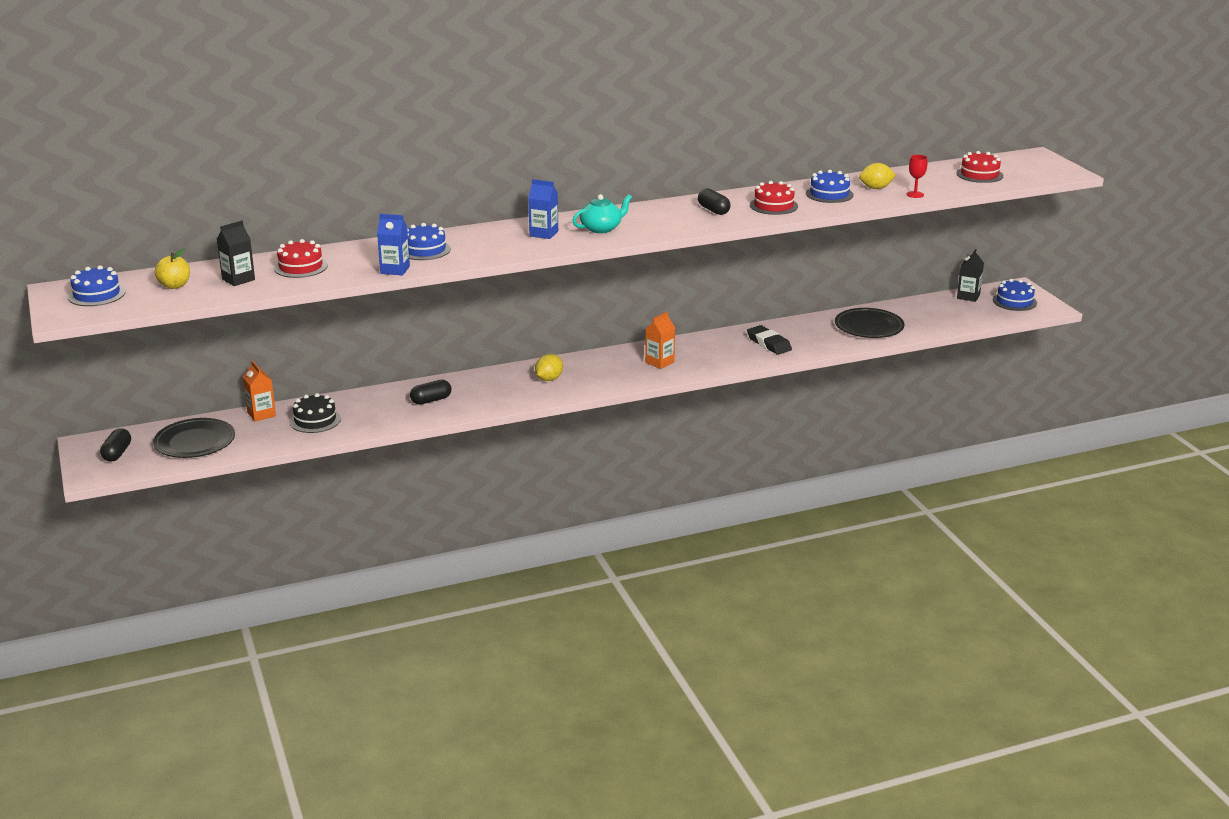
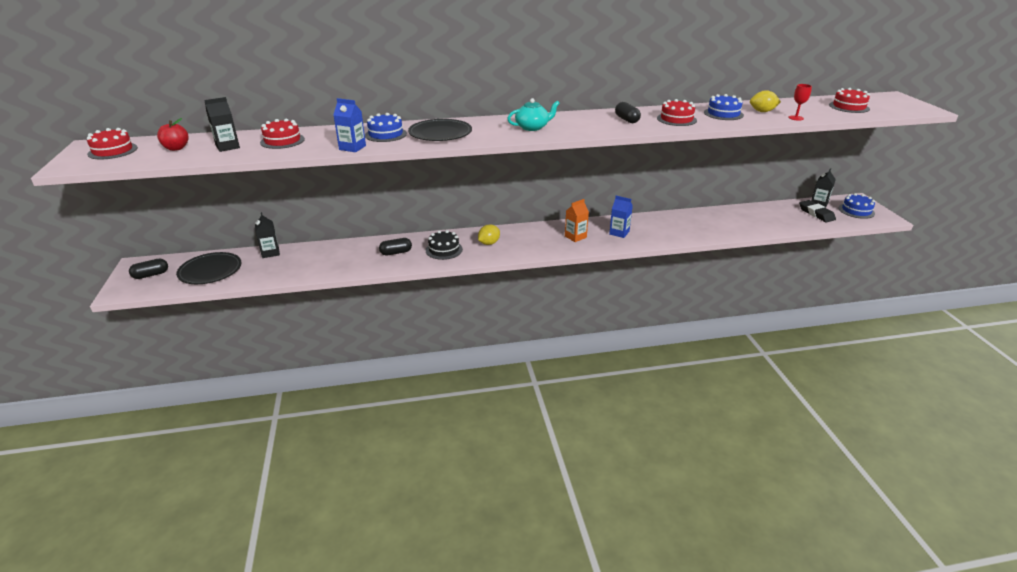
camera: 10 degrees right, 5 degrees up
(96, 294) = (112, 151): blue cake -> red cake
(117, 453) = (151, 275): black capsule -> black capsule turned 45 degrees clockwise
(174, 286) = (176, 148): yellow apple -> red apple
(261, 414) = (270, 253): orange carton -> black carton
(315, 420) = (305, 261): black cake -> black cake (444, 250)
(544, 234) = (485, 128): blue carton -> blue carton (619, 233)
(769, 343) = (661, 229): black eraser -> black eraser (816, 214)
(869, 327) = (740, 222): black plate -> black plate (440, 134)

